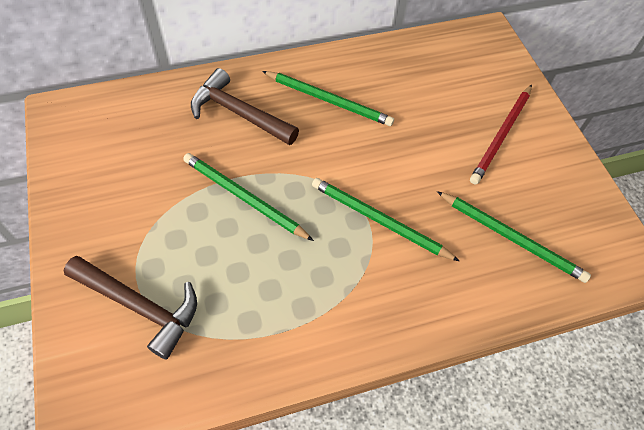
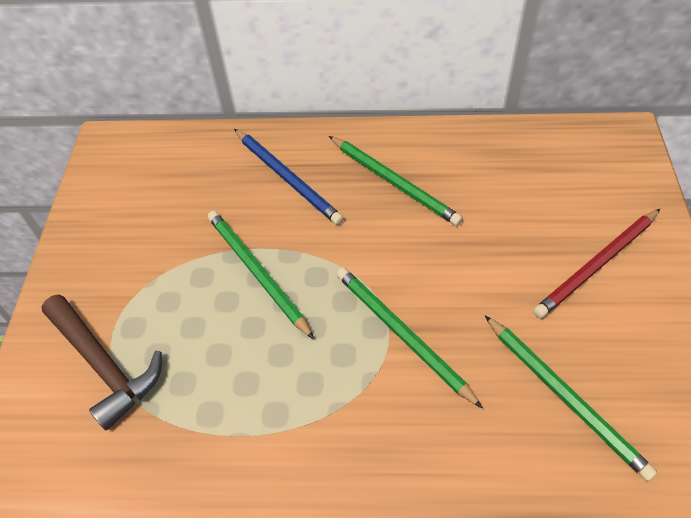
camera: 25 degrees right, 5 degrees down
(239, 113) = (287, 178): brown hammer -> blue pencil

